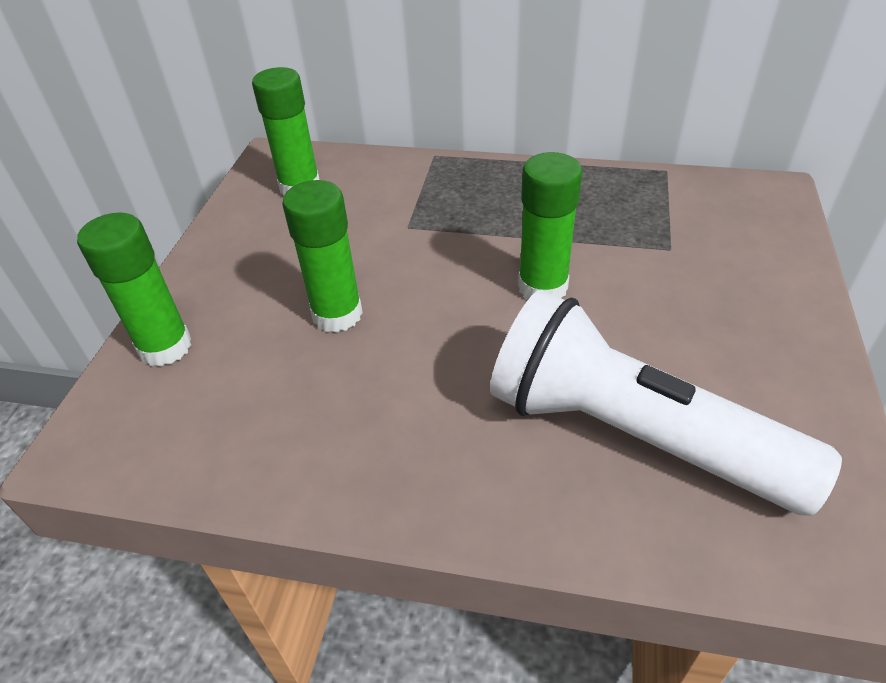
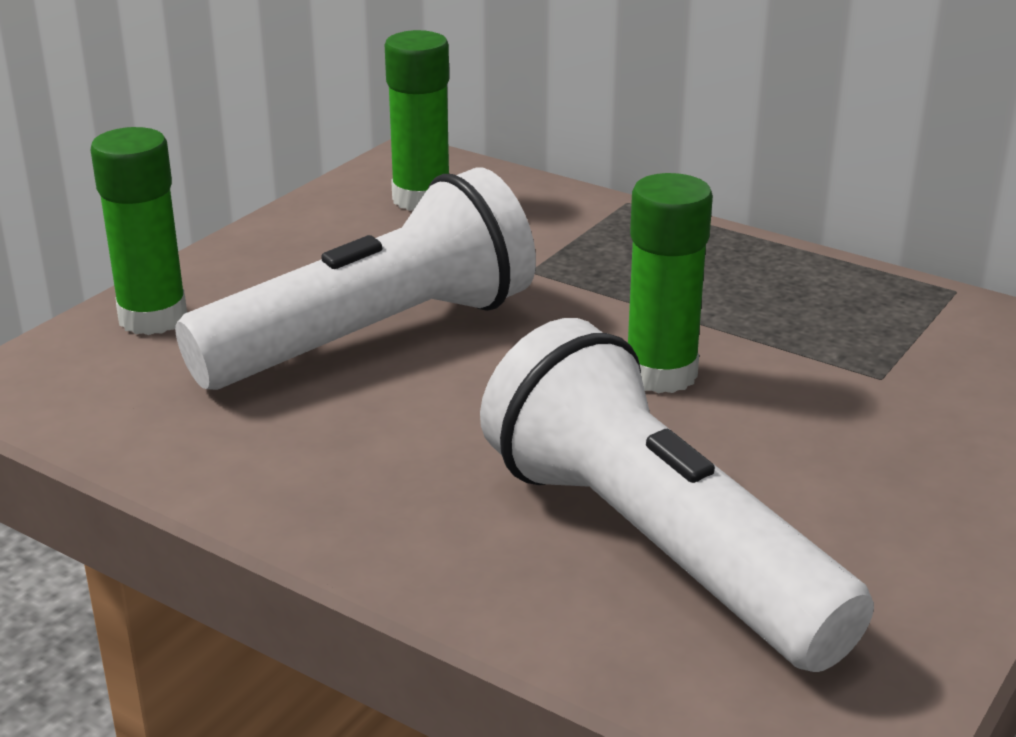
camera: 20 degrees right, 15 degrees down
(337, 314) = (374, 337): green glue stick -> white flashlight

